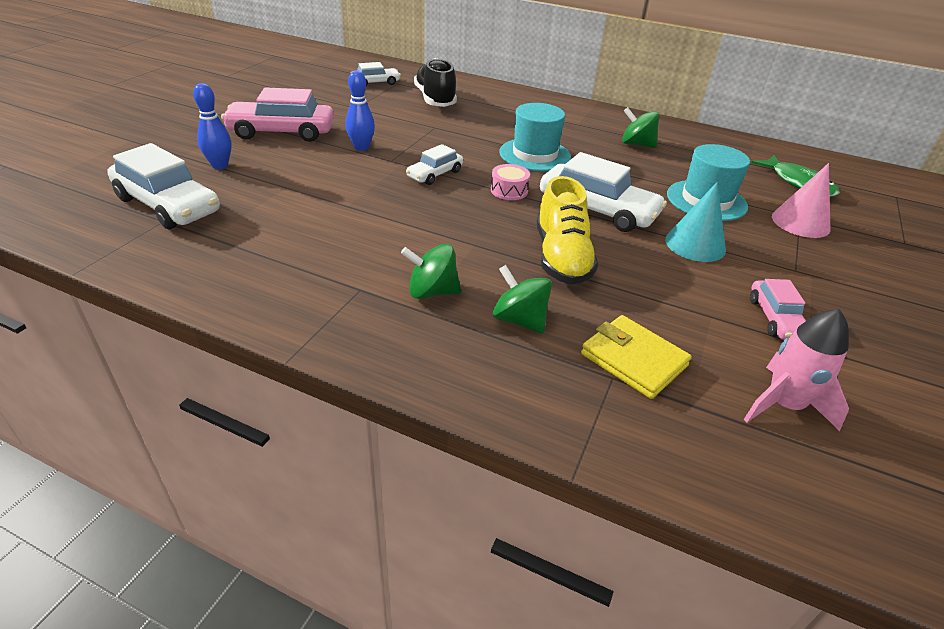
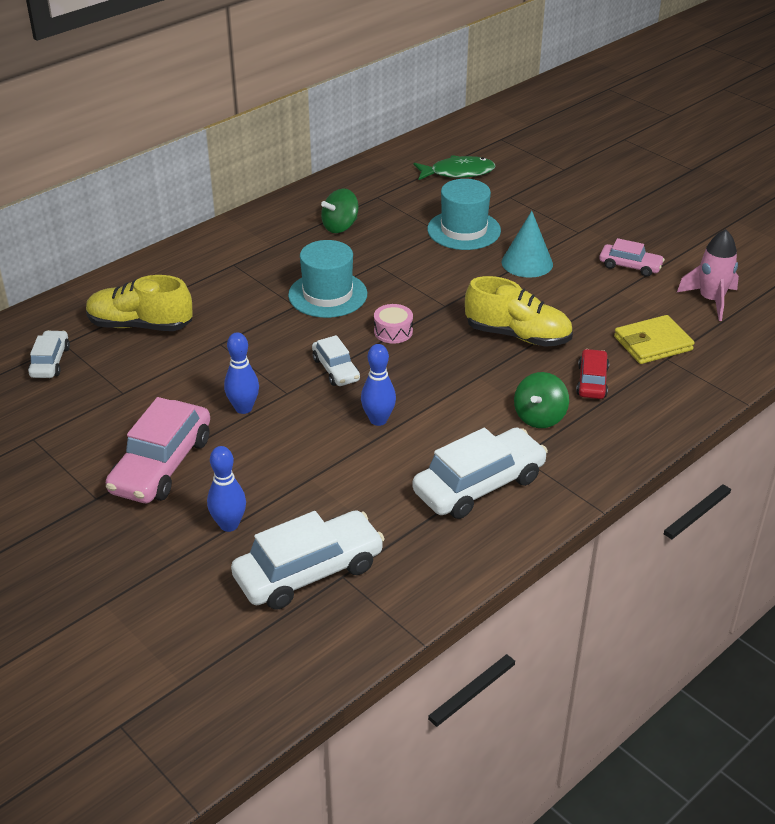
camera: 65 degrees left, 0 degrees up
(377, 203) = (378, 420): none -> blue bowling pin
(435, 99) = (140, 325): black shoe -> yellow shoe
(519, 320) = (592, 381): green spinning top -> red car
(597, 210) = (452, 292): white car -> white car (479, 485)
(800, 222) = (518, 200): pink cone -> none

